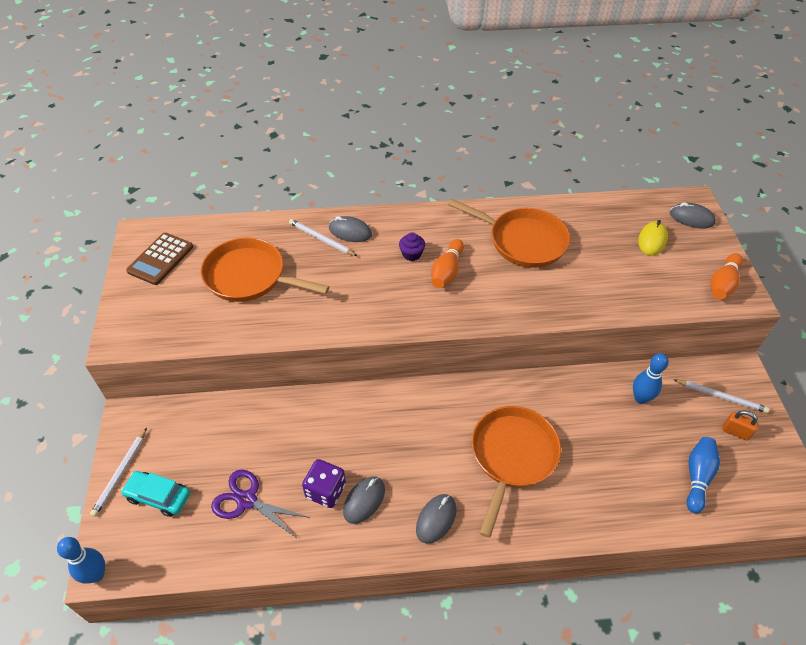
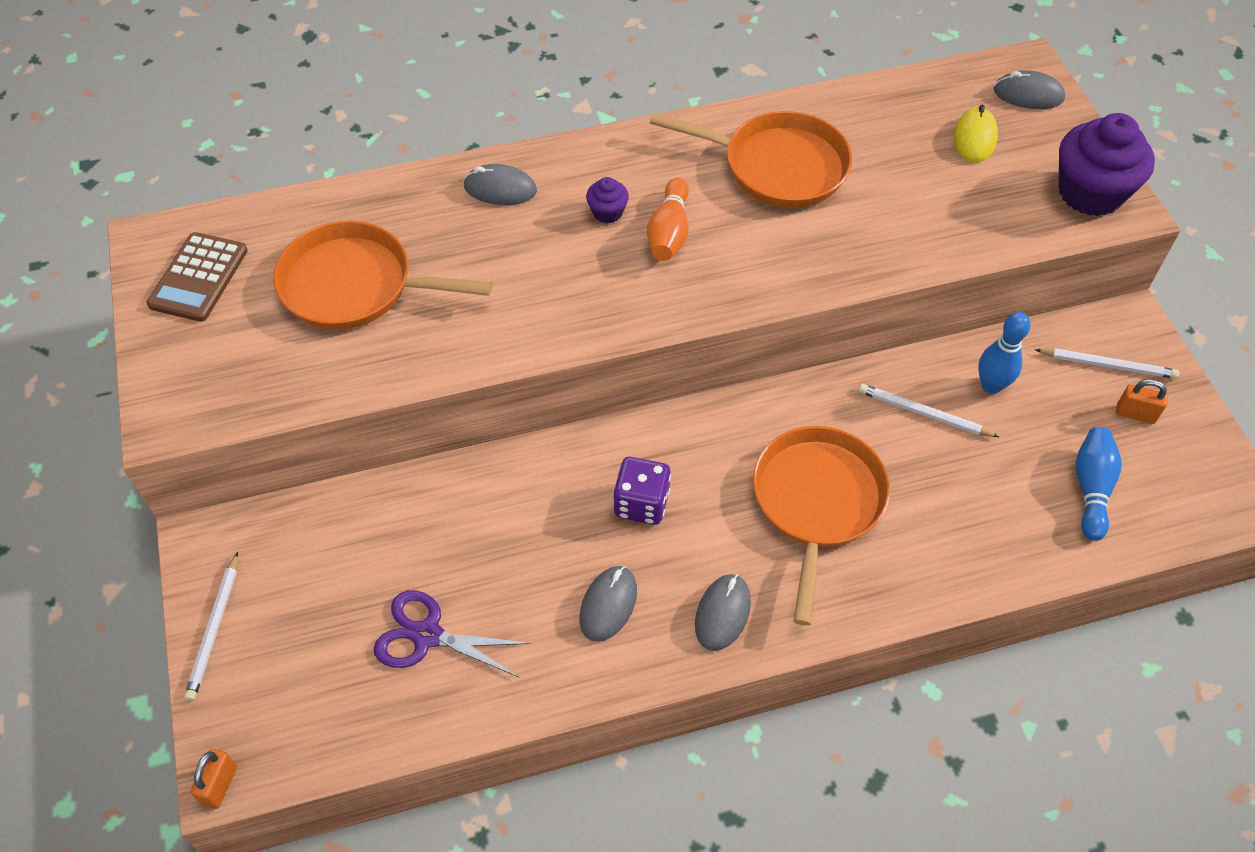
camera: 10 degrees left, 5 degrees up
(96, 574) = (220, 785): blue bowling pin -> orange padlock
(158, 496) = (285, 653): turquoise car -> none
(321, 239) = (456, 208): white pencil -> white pencil (923, 413)
(325, 491) = (546, 600): purple dice -> purple dice (641, 503)
(723, 284) = (1090, 193): orange bowling pin -> purple cupcake

